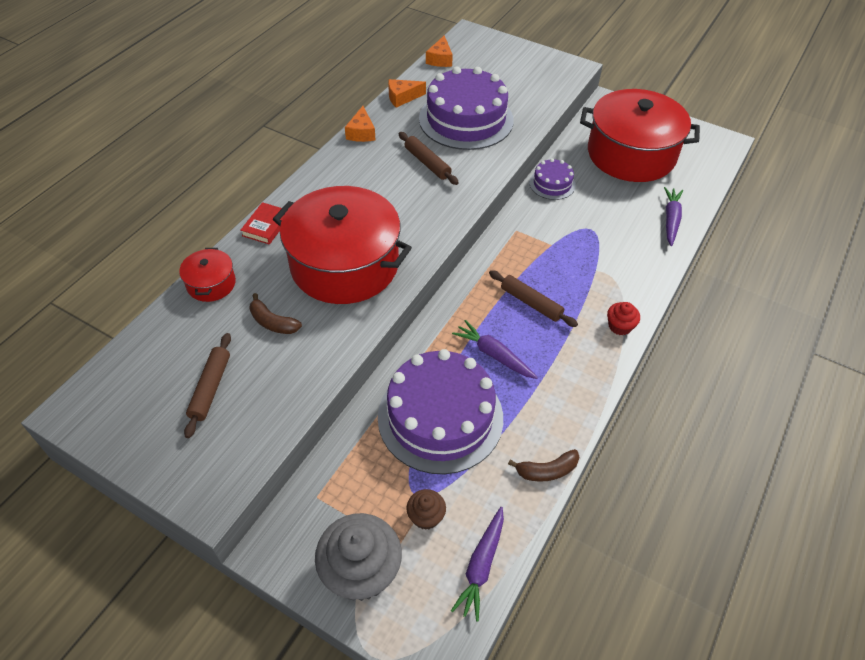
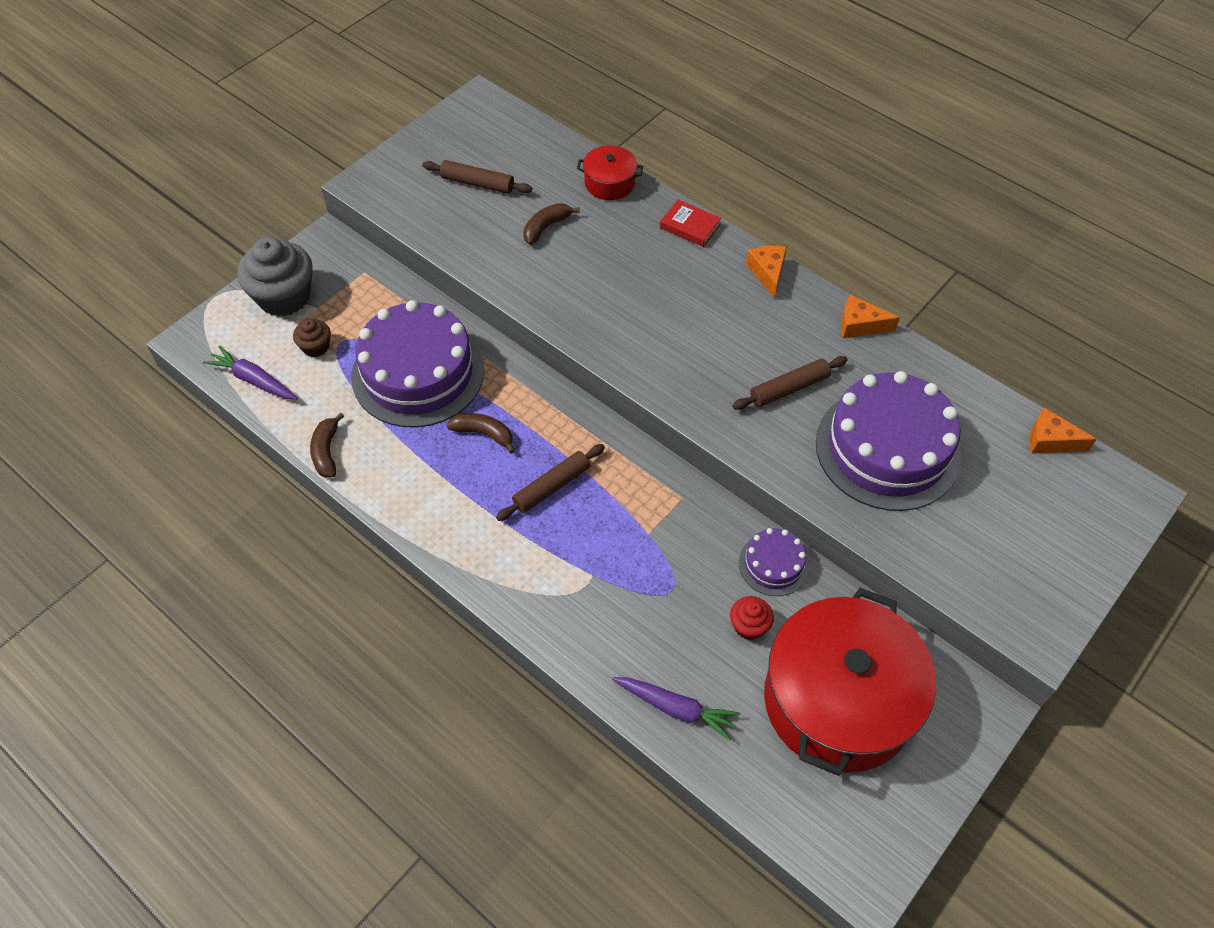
camera: 100 degrees right, 5 degrees up
(344, 265) = (616, 289): red pot -> none
(402, 97) = (942, 379): orange cheese -> orange cheese (767, 273)
(494, 355) = (484, 434): purple carrot -> brown banana
(620, 326) = (492, 575): red cupcake -> red cupcake (749, 626)

